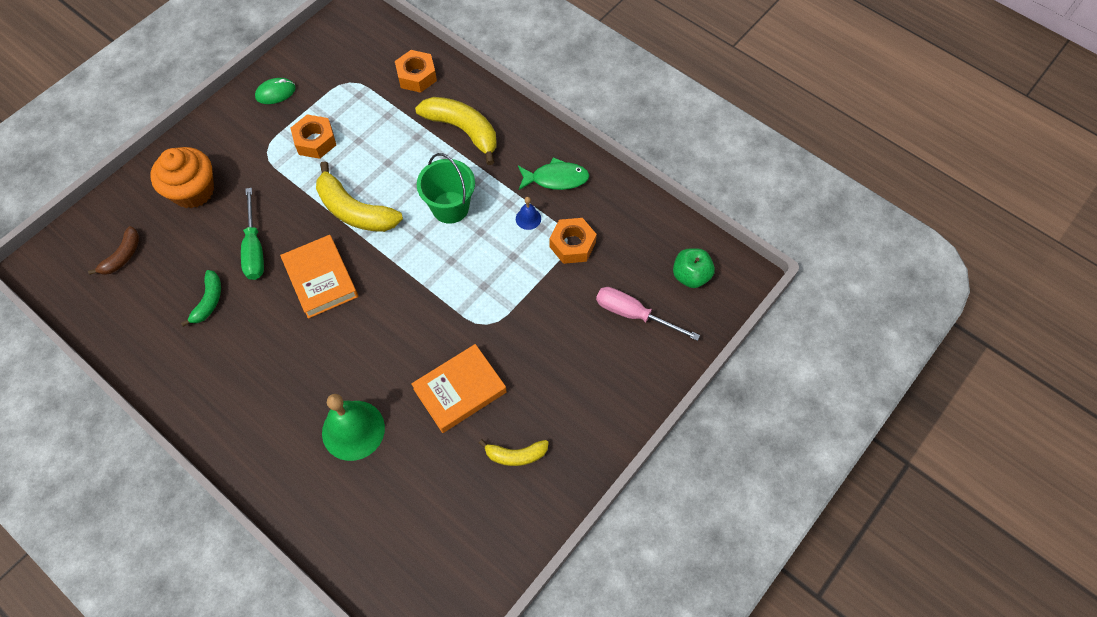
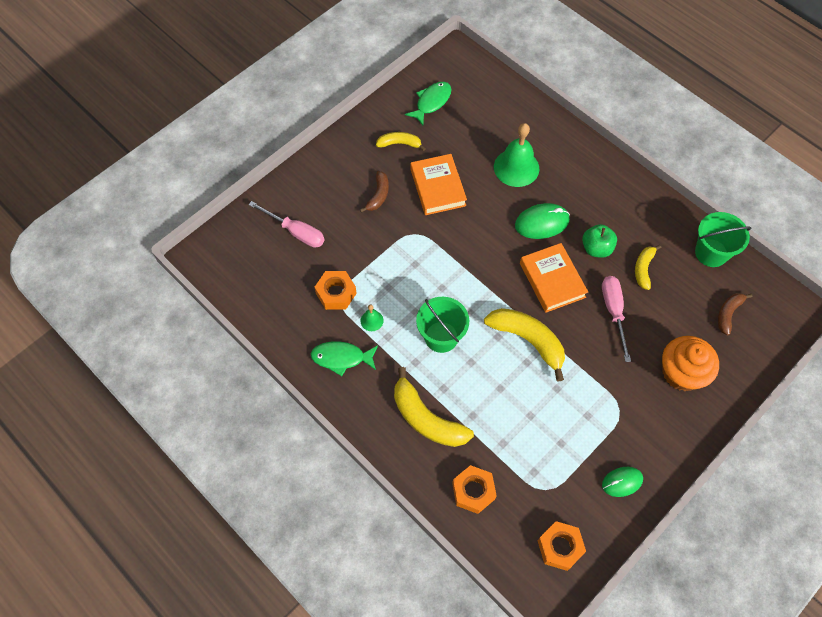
camera: 175 degrees left, 0 degrees up
(120, 328) = (711, 253): none -> green bucket
(209, 301) = (643, 269): green banana -> yellow banana
(254, 248) = (613, 312): green screwdriver -> pink screwdriver
(315, 141) = (573, 418): orange nut -> orange nut (560, 547)
(326, 351) = (542, 223): none -> green mouse
(460, 391) = (437, 187): orange book -> orange book turned 75 degrees counterclockwise
(473, 533) = (431, 102): none -> green fish
(528, 218) = (372, 320): blue bell -> green bell
(537, 373) = (378, 195): none -> brown banana
(690, 276) = (242, 259): green apple -> green apple (596, 248)

